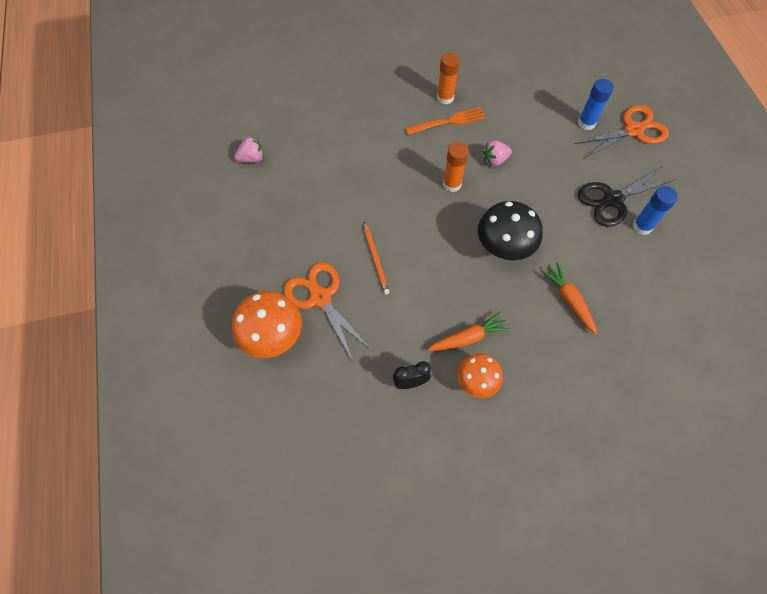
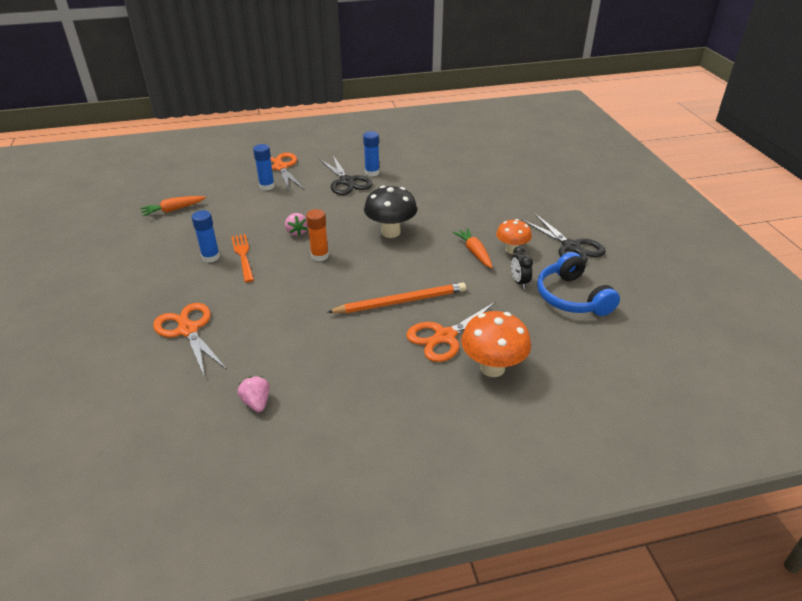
camera: 90 degrees left, 25 degrees down
(340, 101) = (188, 330): none -> orange scissors
(376, 259) = (401, 301): orange pencil -> orange pencil, size x1.73
(381, 440) = (572, 297): none -> blue headphones
(445, 98) = (211, 257): orange glue stick -> blue glue stick
(488, 462) = (571, 247): none -> black scissors
(569, 300) = (436, 206): orange carrot -> orange carrot (173, 210)

